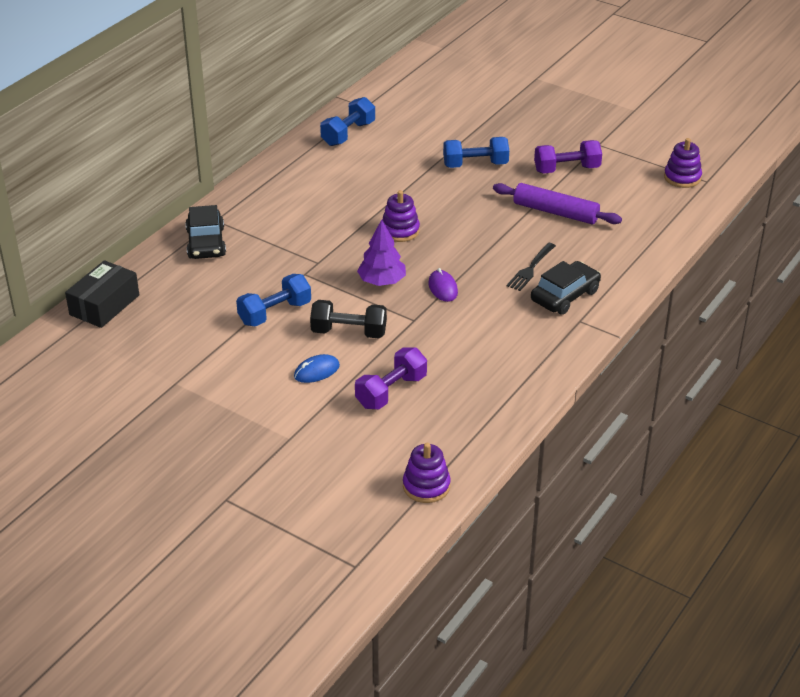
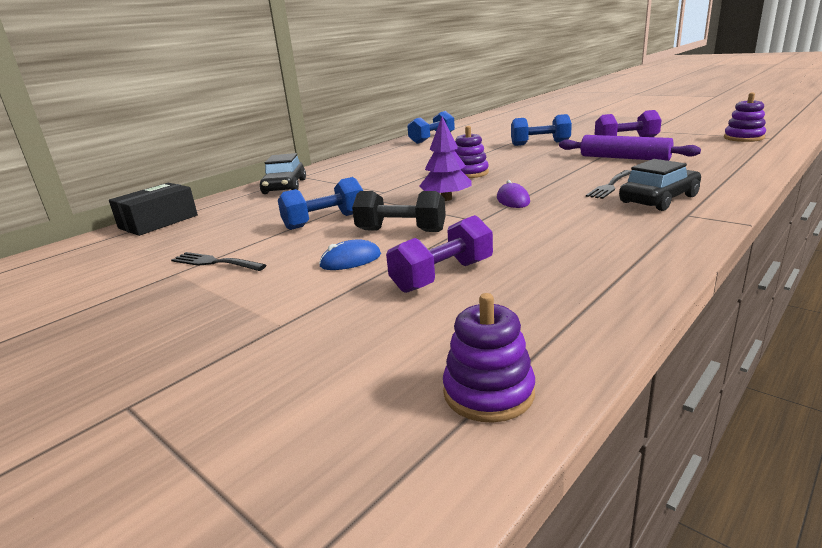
camera: 10 degrees right, 15 degrees down
(202, 370) = (215, 262): none -> black fork

